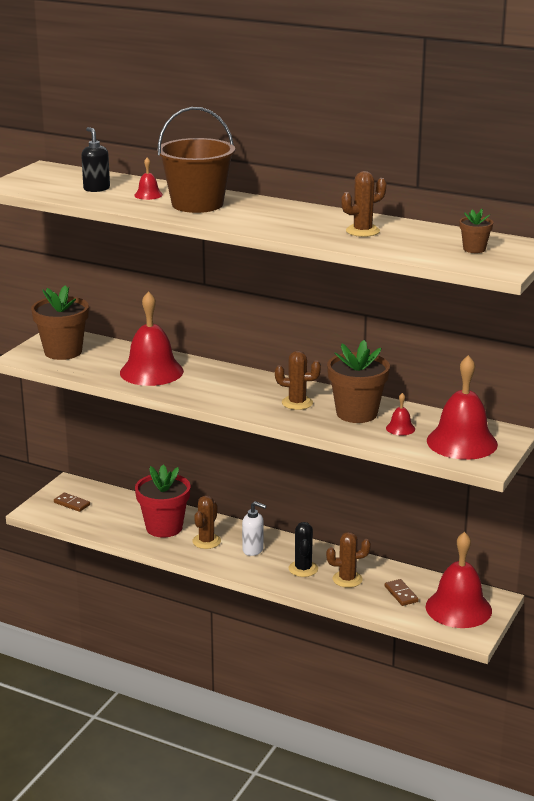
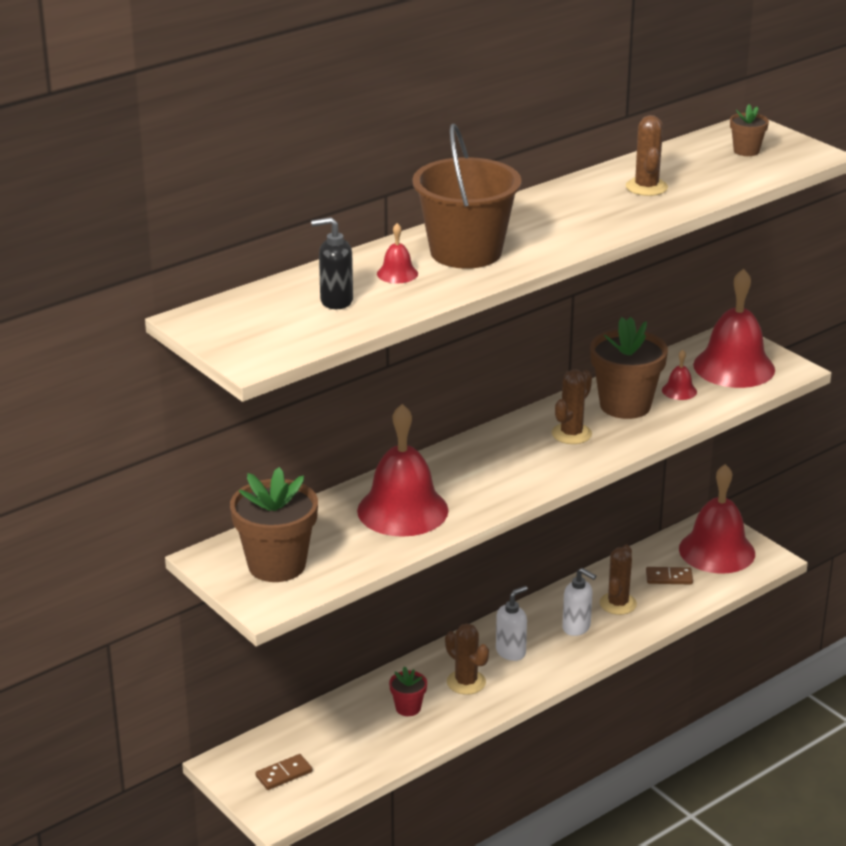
camera: 65 degrees left, 5 degrees up
(164, 527) = (408, 708): red flower pot -> red flower pot, size x0.49
(303, 569) = (576, 628): black cactus -> white soap dispenser

